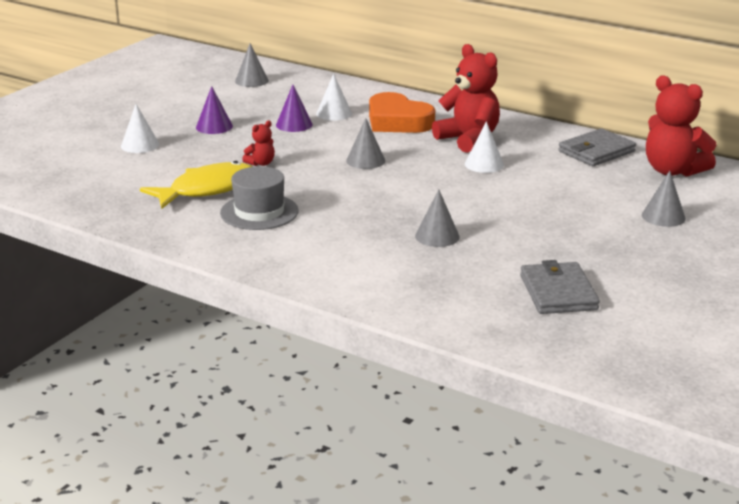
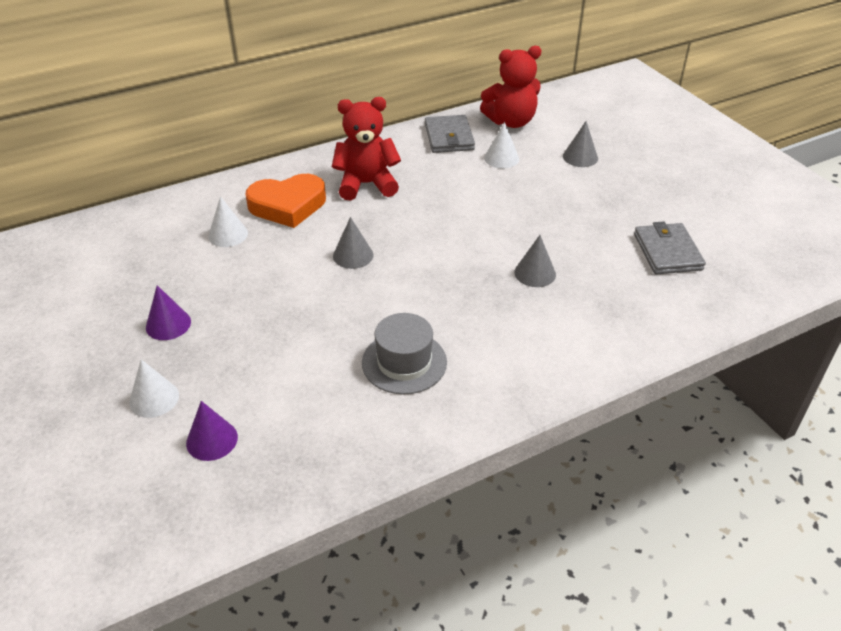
camera: 60 degrees left, 15 degrees up
(207, 190) = (321, 382): yellow fish -> none
(251, 81) = (79, 256): grey cone -> none
(261, 163) = (294, 322): red teddy bear -> none
(294, 124) = (225, 268): purple cone -> purple cone (212, 440)
(484, 164) = (422, 196): white cone -> white cone (501, 158)
(558, 292) = (667, 252): grey wallet -> grey wallet turned 60 degrees clockwise

